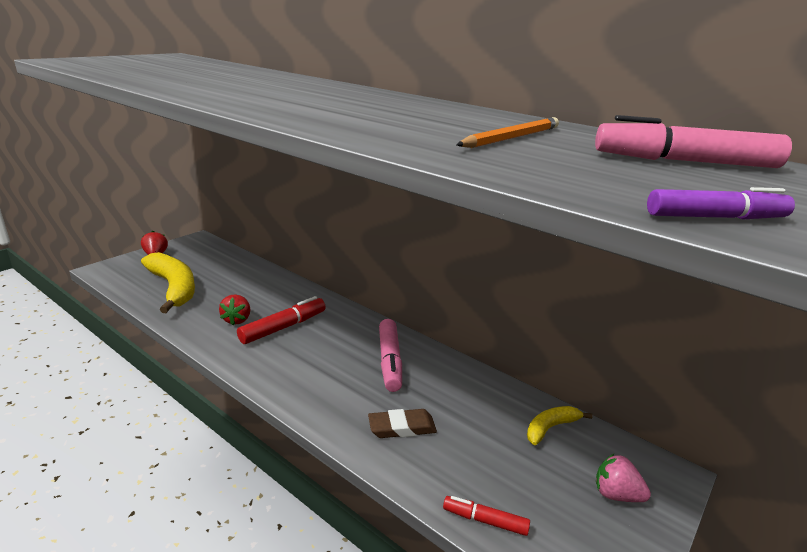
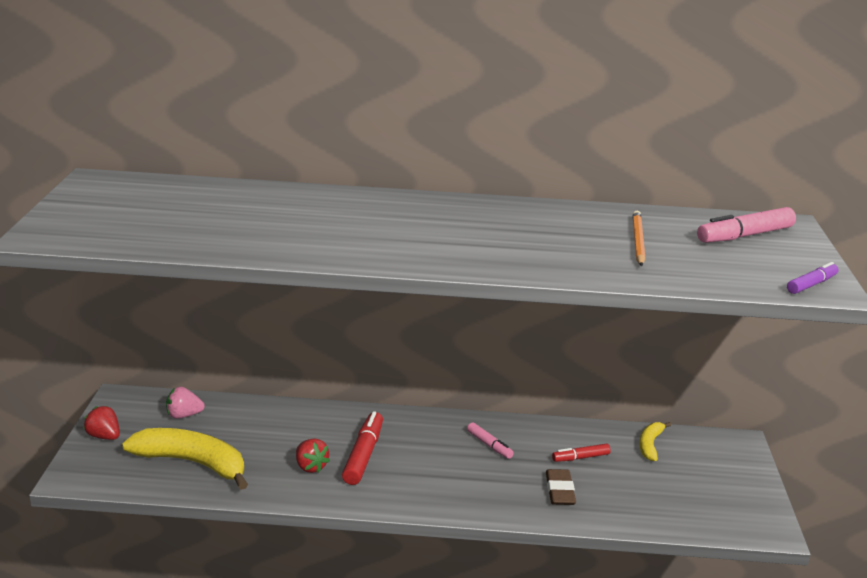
camera: 35 degrees left, 0 degrees up
(390, 361) = (489, 445): pink marker -> pink marker, size x0.59
(402, 427) = (560, 491): brown eraser -> brown eraser turned 45 degrees counterclockwise
(485, 521) = (672, 521): red marker -> red marker (581, 457)
(616, 494) = (724, 470): pink strawberry -> pink strawberry (184, 415)

